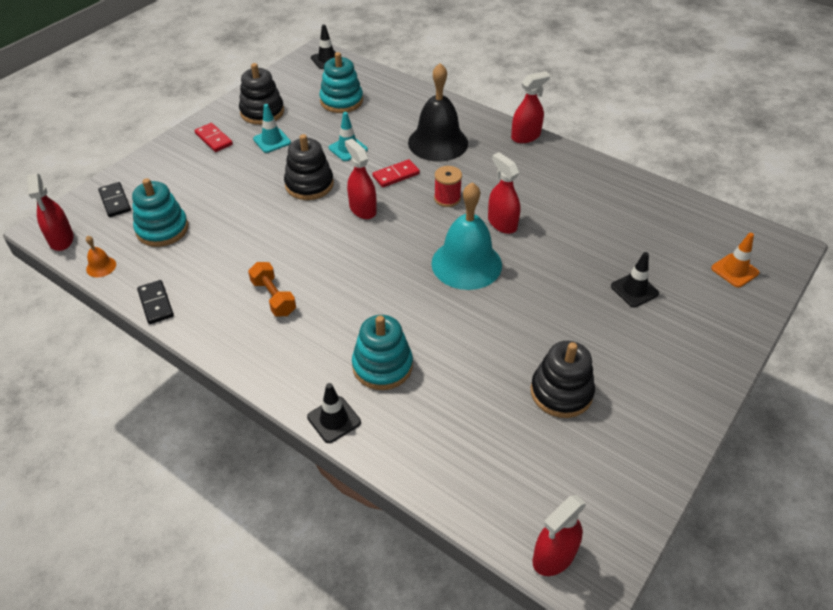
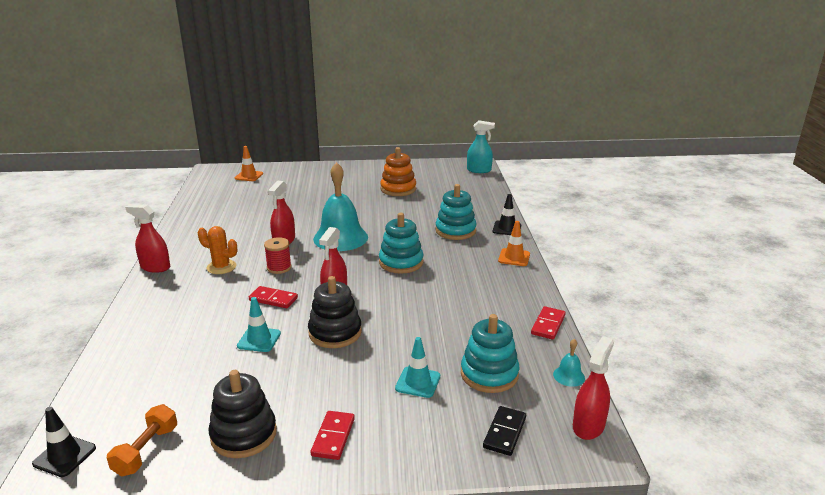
camera: 130 degrees left, 20 degrees down
(101, 266) = (569, 376): orange bell -> turquoise bell
(156, 303) = (548, 325): black domino -> red domino
(270, 370) = (514, 257): none -> orange traffic cone
(272, 141) = (293, 392): turquoise traffic cone -> turquoise traffic cone (418, 382)
(273, 297) = (467, 284): orange dumbbell -> orange dumbbell (146, 450)
(341, 101) = (169, 388): turquoise stacking toy -> turquoise stacking toy (401, 262)
(438, 142) = (202, 300): black bell -> none
(486, 168) = (221, 267): none -> orange cactus
(554, 556) = (479, 170): red spray bottle -> turquoise spray bottle
(561, 392) = (398, 189): black stacking toy -> orange stacking toy
(634, 290) = (298, 192): black traffic cone -> none

